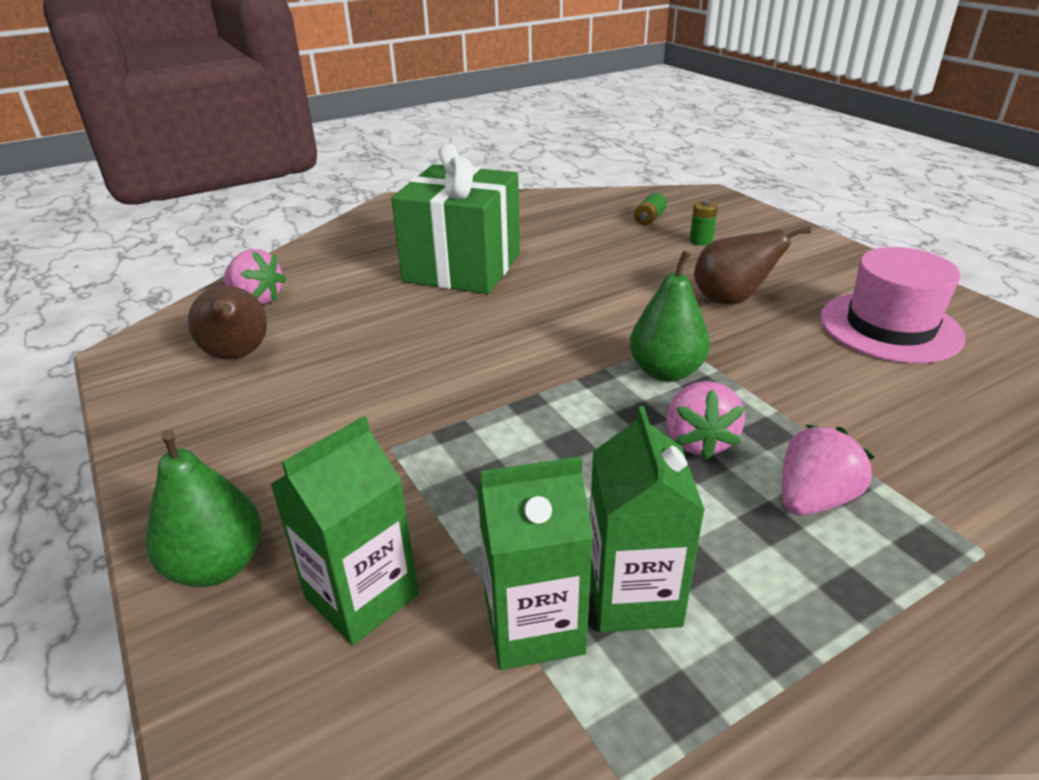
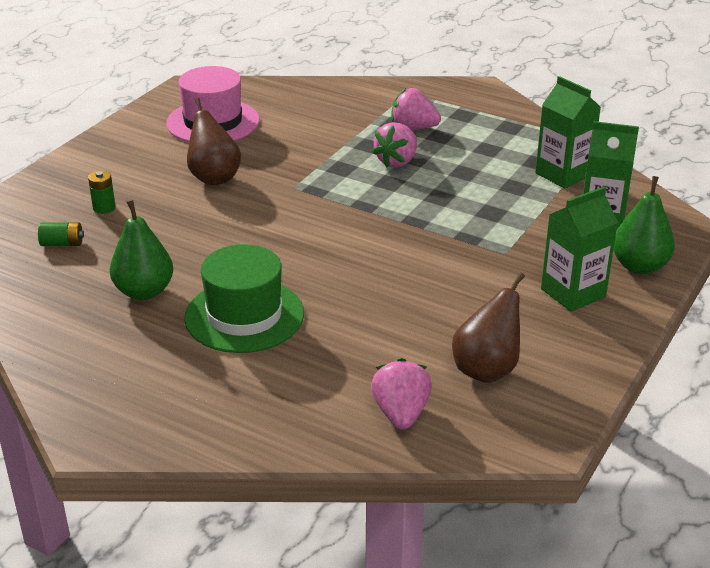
camera: 120 degrees left, 0 degrees up
(463, 267) = (244, 315): green gift -> green hat
(633, 595) = (521, 157): green carton -> green carton (573, 293)
(666, 372) = (335, 183): green pear -> green pear (144, 291)
(698, 441) = (397, 161): pink strawberry -> pink strawberry turned 150 degrees clockwise

